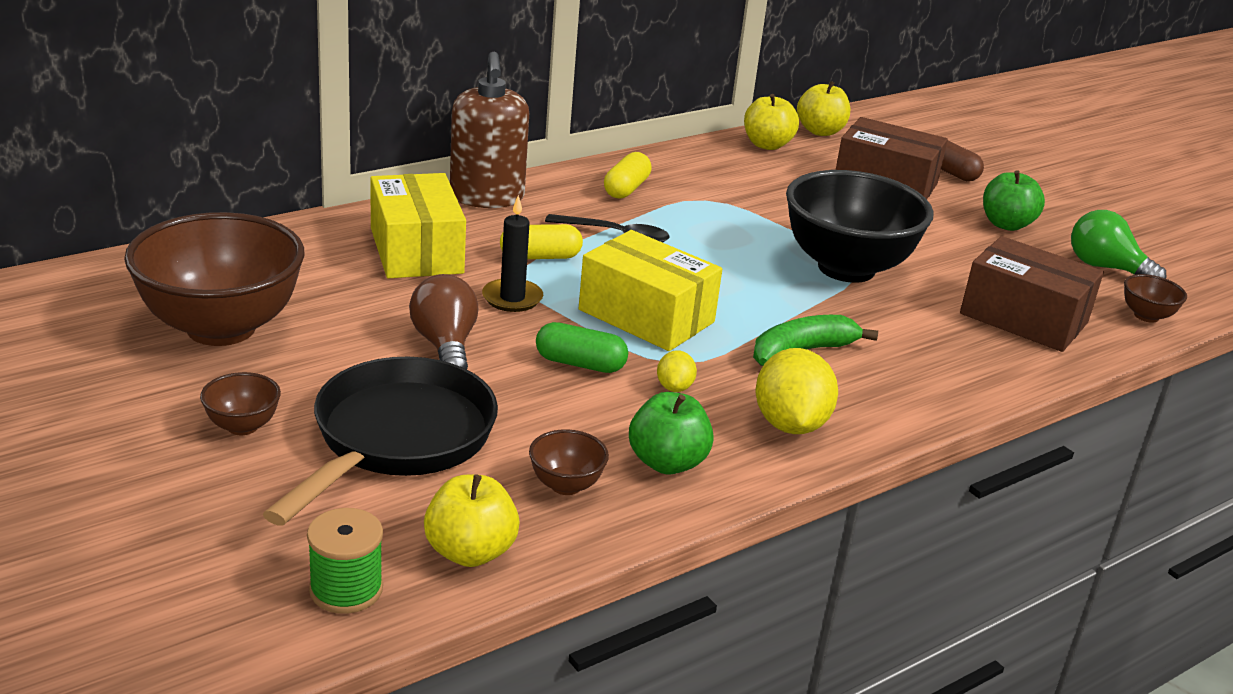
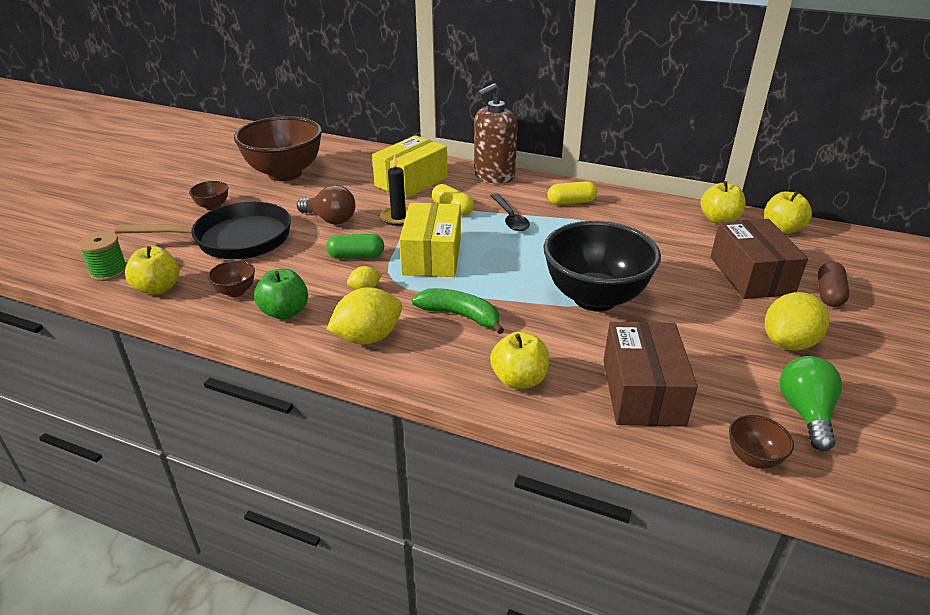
camera: 60 degrees right, 5 degrees up
(445, 345) = (330, 219): brown light bulb -> brown light bulb turned 75 degrees clockwise
(580, 363) = (356, 256): green capsule -> green capsule turned 75 degrees counterclockwise
(954, 368) = (519, 379): none -> yellow apple
(1006, 224) = (788, 343): green apple -> yellow lemon

